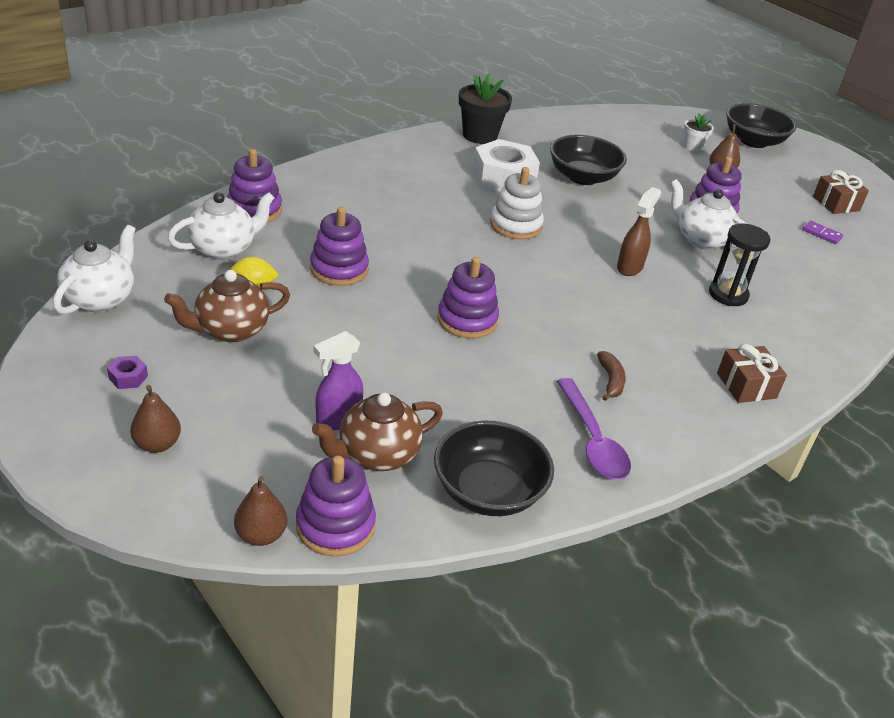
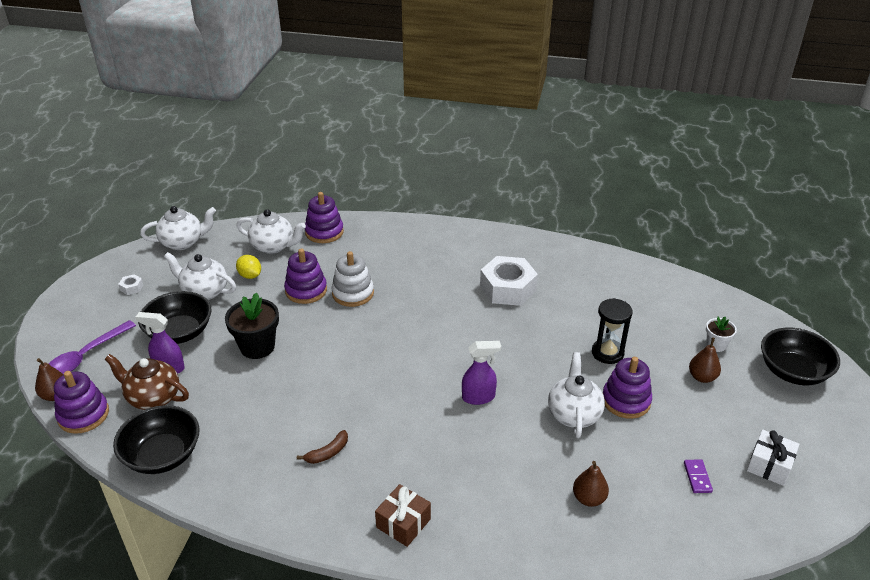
camera: 55 degrees right, 0 degrees up
(128, 377) = (132, 287): purple nut -> white nut
(157, 444) = (91, 326): brown pear -> brown pear (589, 498)
(230, 330) = (204, 291): brown teapot -> white teapot
(467, 320) = (317, 361): purple stacking toy -> none
(480, 135) = (546, 251): black flower pot -> black flower pot (257, 347)
(515, 225) = (454, 324): white stacking toy -> white stacking toy (353, 293)
(583, 177) = (568, 318): black bowl -> black bowl (179, 332)
(592, 440) = (255, 475): purple spoon -> purple spoon (86, 356)
(630, 267) = (479, 397): brown spray bottle -> purple spray bottle
(728, 295) = (514, 462): black hourglass -> black hourglass (607, 353)
(836, 204) = (769, 465): brown gift -> white gift

